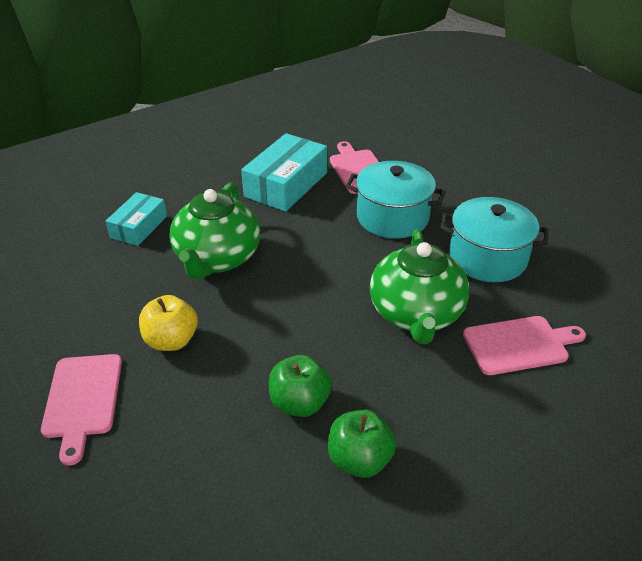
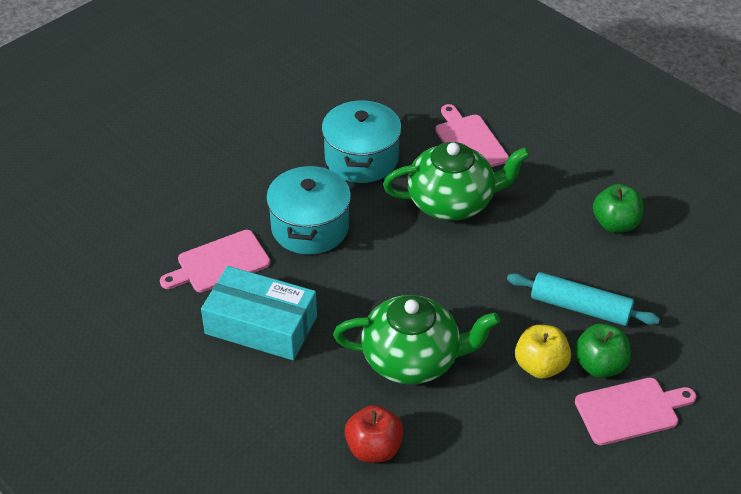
camera: 100 degrees left, 5 degrees up
(139, 227) = (374, 449): turquoise box -> red apple
(234, 390) = (580, 307): none -> turquoise rolling pin
(299, 403) = (577, 264): green apple -> green apple (599, 365)

